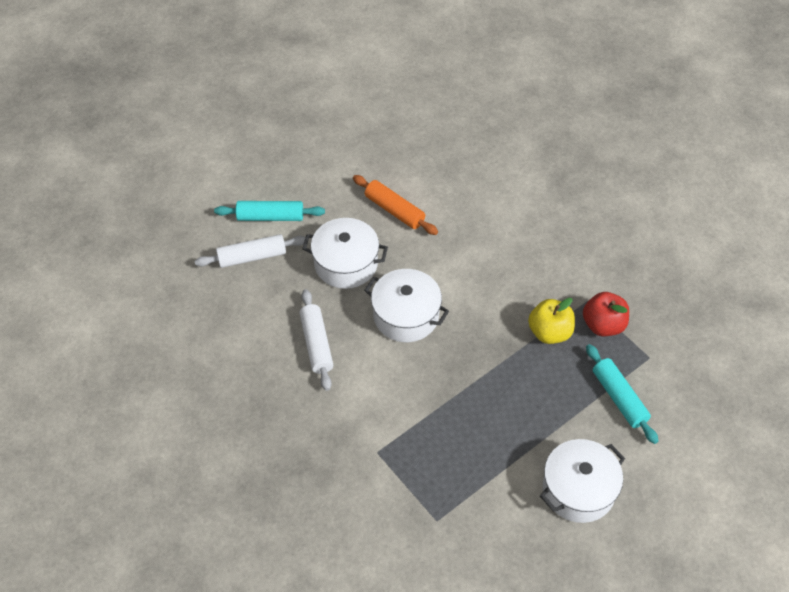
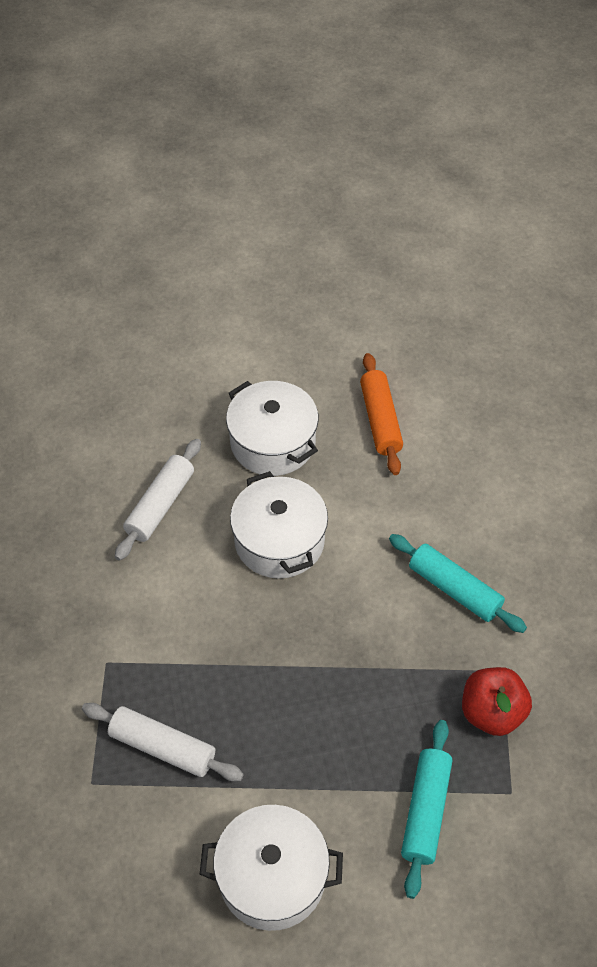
camera: 40 degrees right, 0 degrees up
(252, 257) = (187, 373): white rolling pin -> white rolling pin (162, 747)
(270, 217) = (245, 344): turquoise rolling pin -> turquoise rolling pin (454, 589)
(549, 332) = (419, 674): yellow apple -> none

